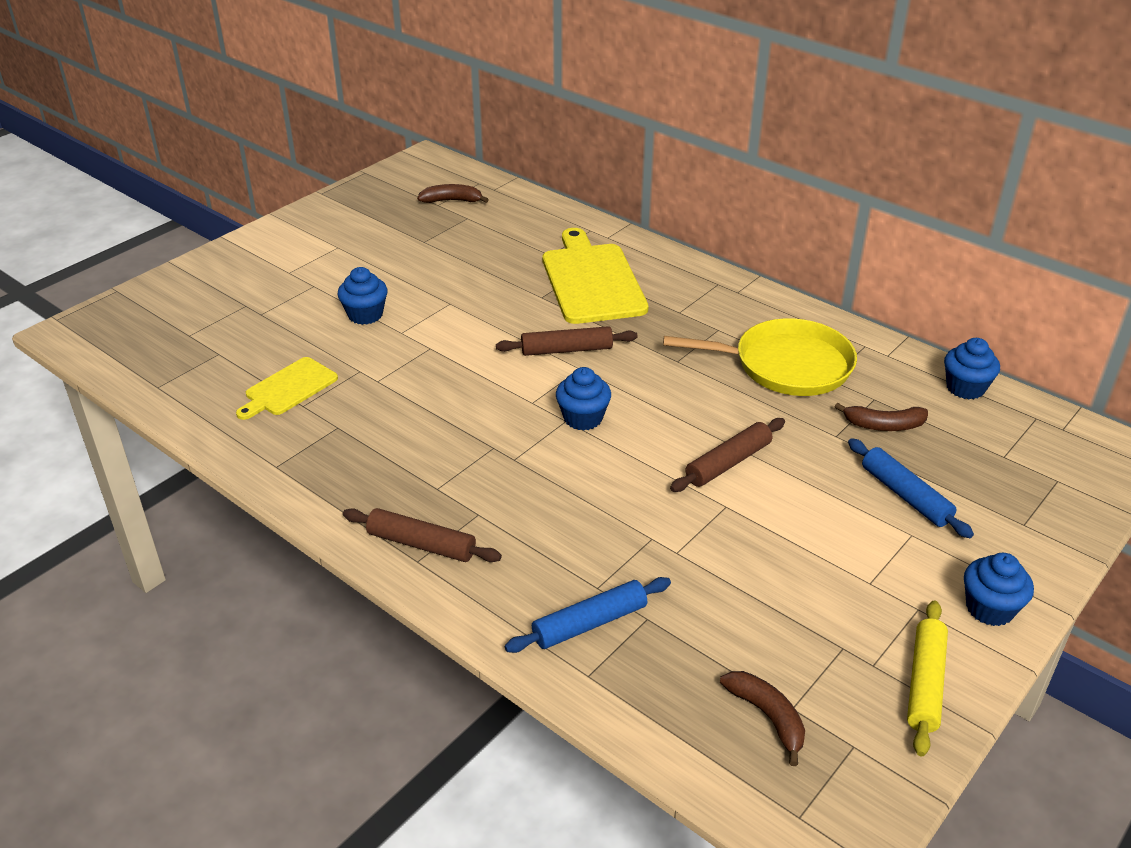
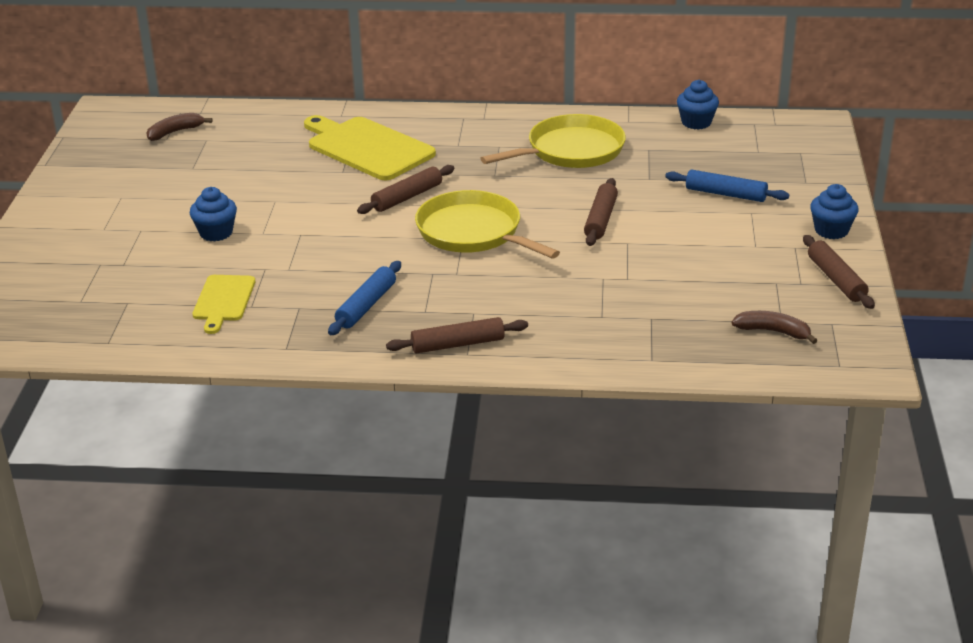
camera: 35 degrees left, 5 degrees down
(583, 418) = (473, 232): blue cupcake -> yellow pan
(589, 623) = (620, 335): blue rolling pin -> blue rolling pin (366, 306)
(883, 425) = (671, 162): brown banana -> none
(924, 683) = (836, 279): yellow rolling pin -> brown rolling pin

